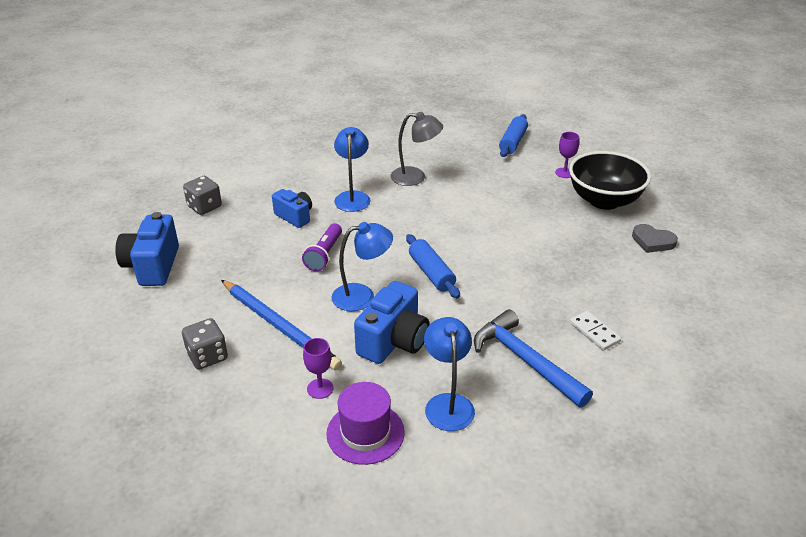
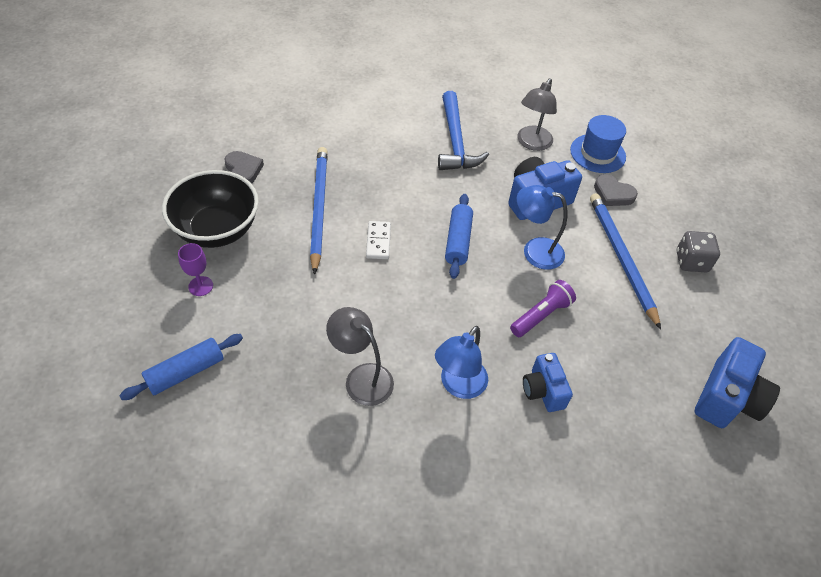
camera: 150 degrees left, 15 degrees up
(204, 207) = (645, 475): grey dice -> none
(320, 388) = (613, 194): purple goblet -> grey heart
(365, 433) = (597, 153): purple hat -> blue hat
(448, 403) = (532, 143): blue lamp -> grey lamp
(561, 244) = (318, 208): none -> blue pencil
(594, 332) = (387, 134): white domino -> white domino (378, 241)

